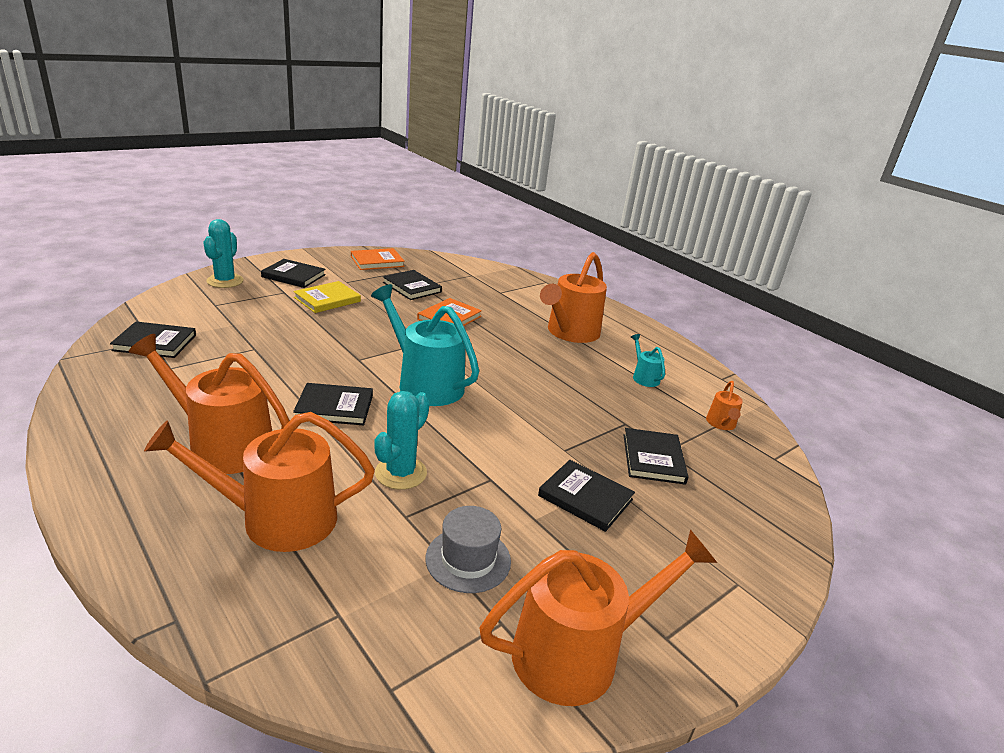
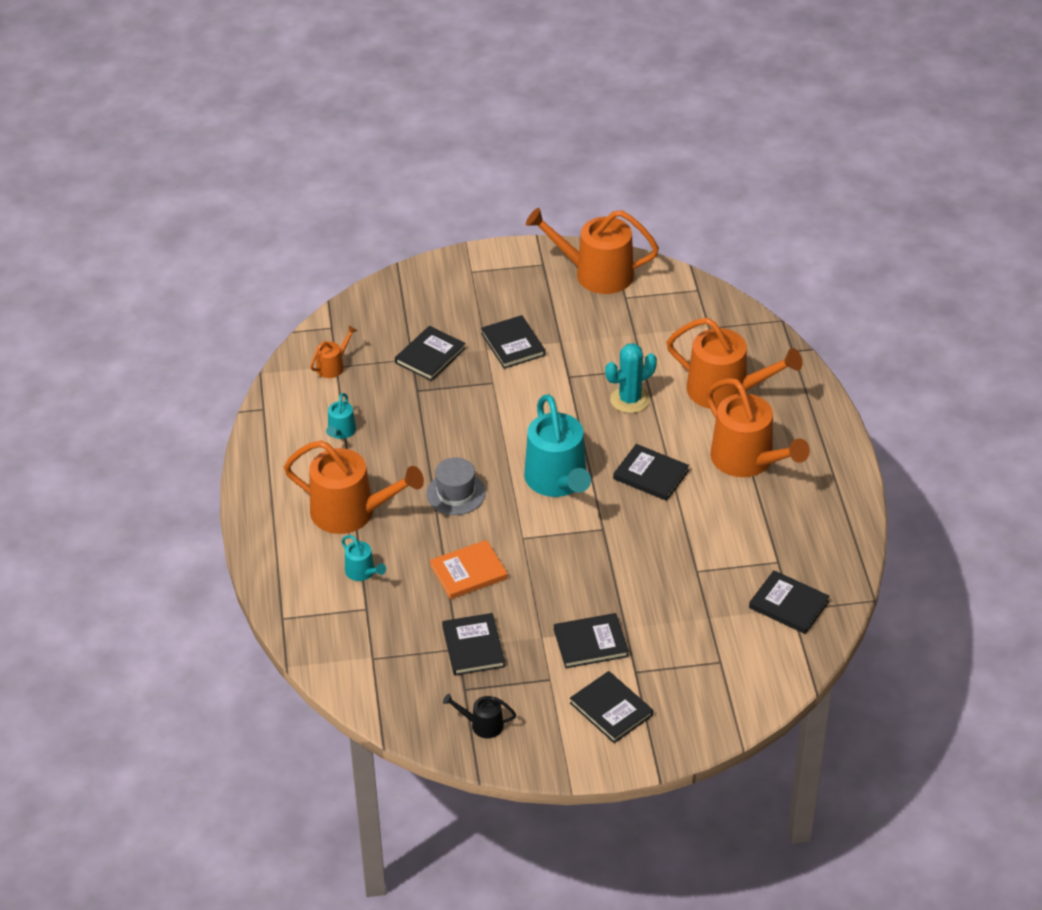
camera: 145 degrees left, 15 degrees up
(225, 281) = (699, 714): turquoise cactus -> none
(327, 299) = (590, 643): yellow book -> black book
(377, 261) = (482, 725): orange book -> black watering can
(468, 559) = (621, 332): grey hat -> grey hat (456, 493)
(523, 306) = (362, 572): none -> turquoise watering can
(570, 332) = (351, 512): orange watering can -> orange watering can turned 45 degrees clockwise

